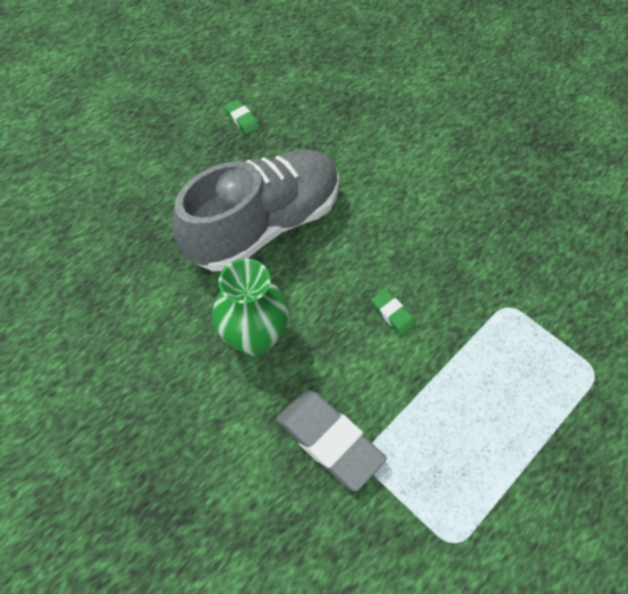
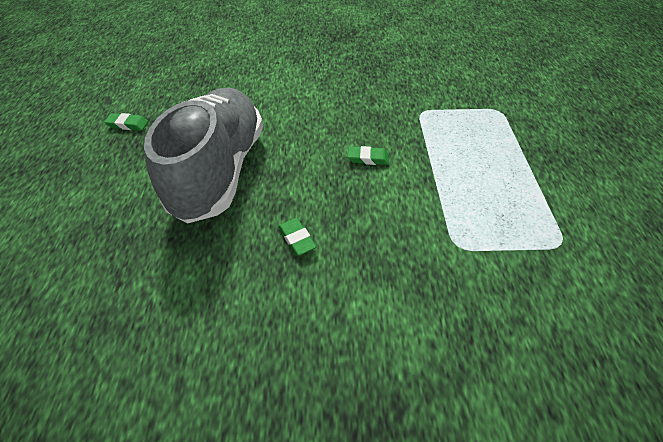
camera: 45 degrees left, 10 degrees down
(255, 338) = (297, 238): green vase -> green eraser
(329, 441) = (425, 255): grey eraser -> none

